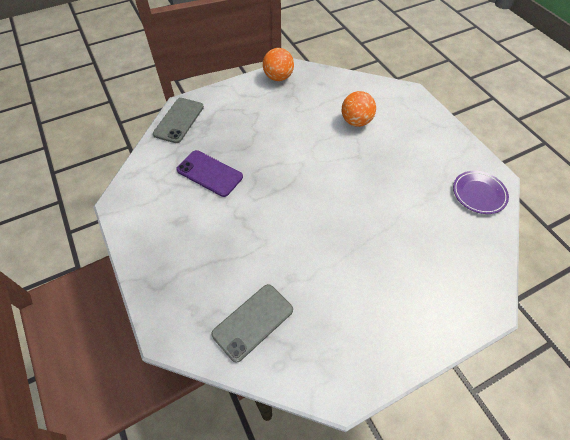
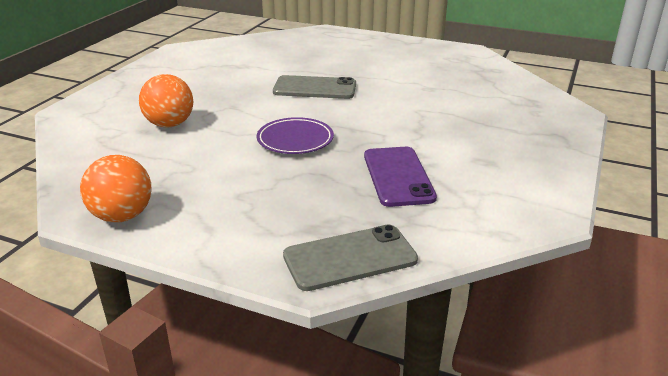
camera: 130 degrees left, 25 degrees down
(253, 322) = (491, 88): grey phone -> grey phone (315, 88)
(479, 194) = (211, 51): purple plate -> purple plate (295, 140)

